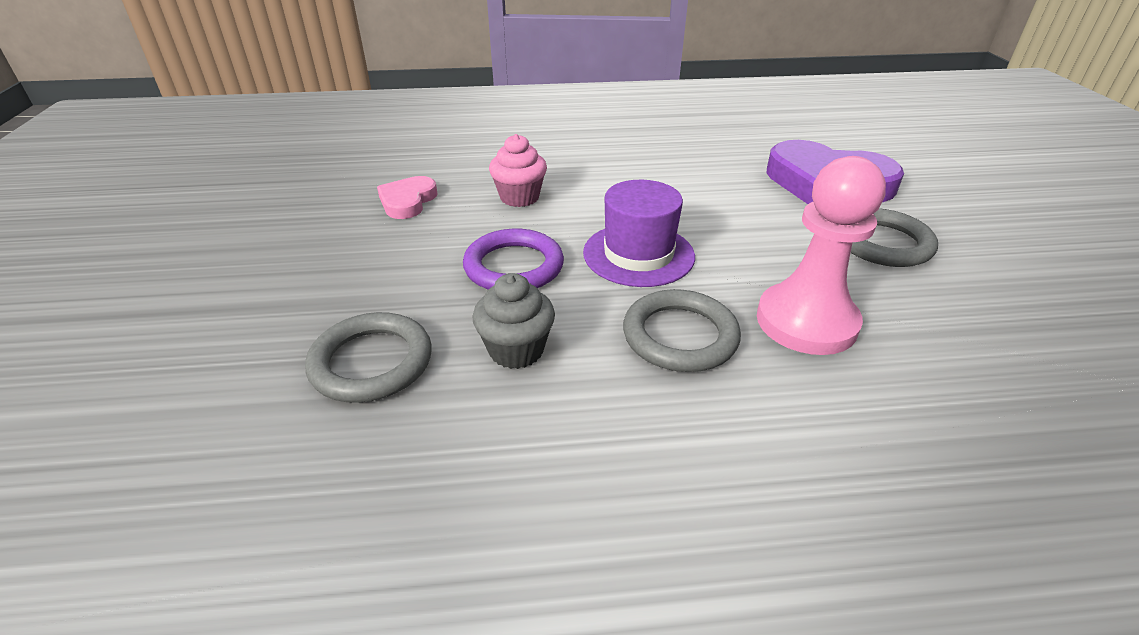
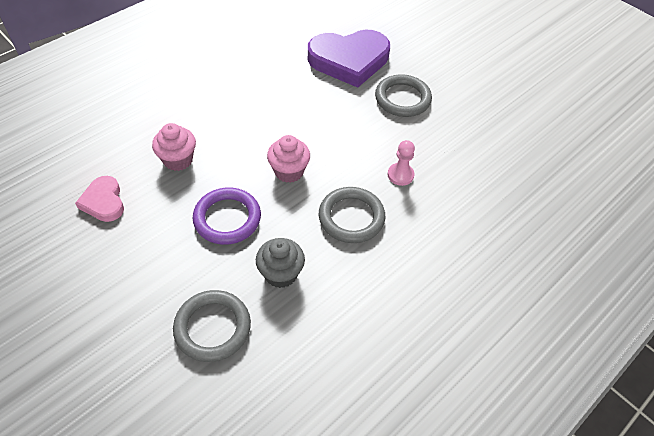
camera: 40 degrees left, 15 degrees up
(638, 254) = (289, 171): purple hat -> pink cupcake
(806, 322) = (400, 175): pink pawn -> pink pawn, size x0.48

